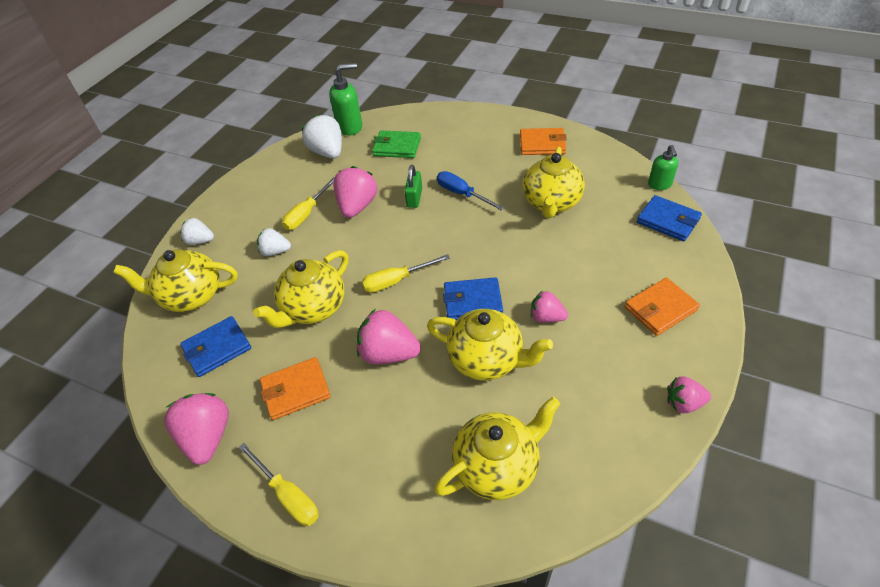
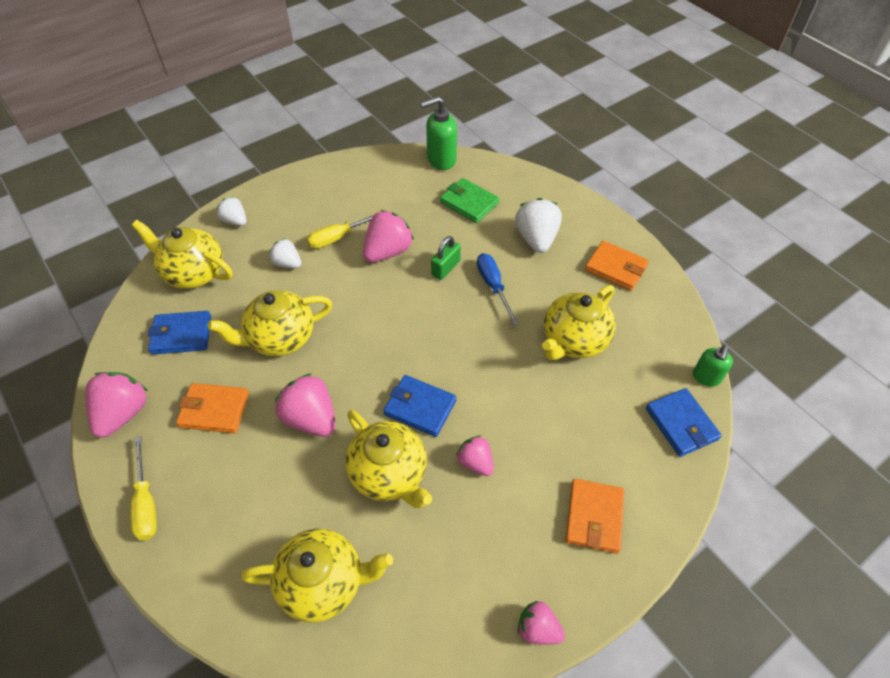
camera: 25 degrees right, 5 degrees up
(327, 152) = (401, 179): white strawberry -> white strawberry (536, 239)
(350, 127) = (441, 160): green soap dispenser -> green soap dispenser turned 150 degrees clockwise
(396, 281) = (368, 349): yellow screwdriver -> none
(660, 309) = (594, 517): orange wallet -> orange wallet turned 75 degrees counterclockwise

